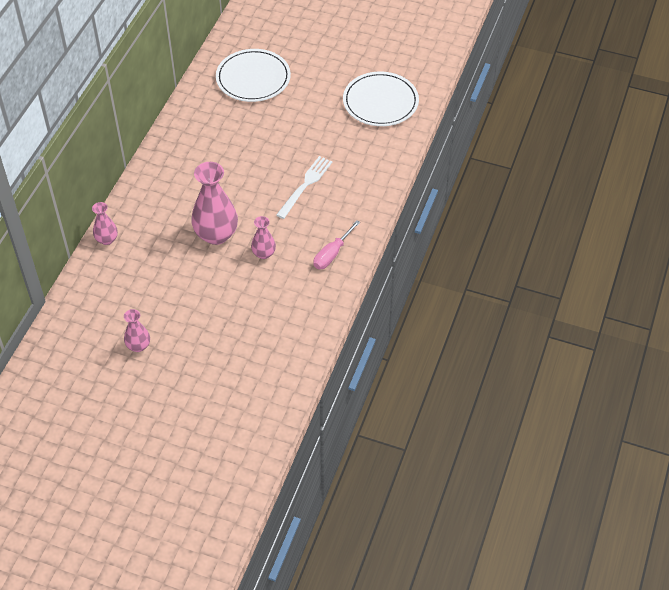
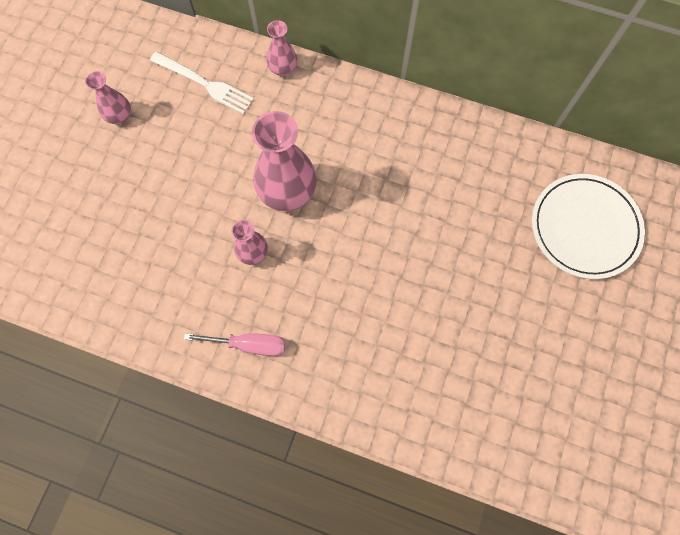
camera: 90 degrees right, 20 degrees up
(305, 185) = (377, 306): white fork -> white fork (206, 84)
(332, 254) = (248, 344): pink screwdriver -> pink screwdriver turned 150 degrees clockwise
(380, 102) = (555, 421): white plate -> none

